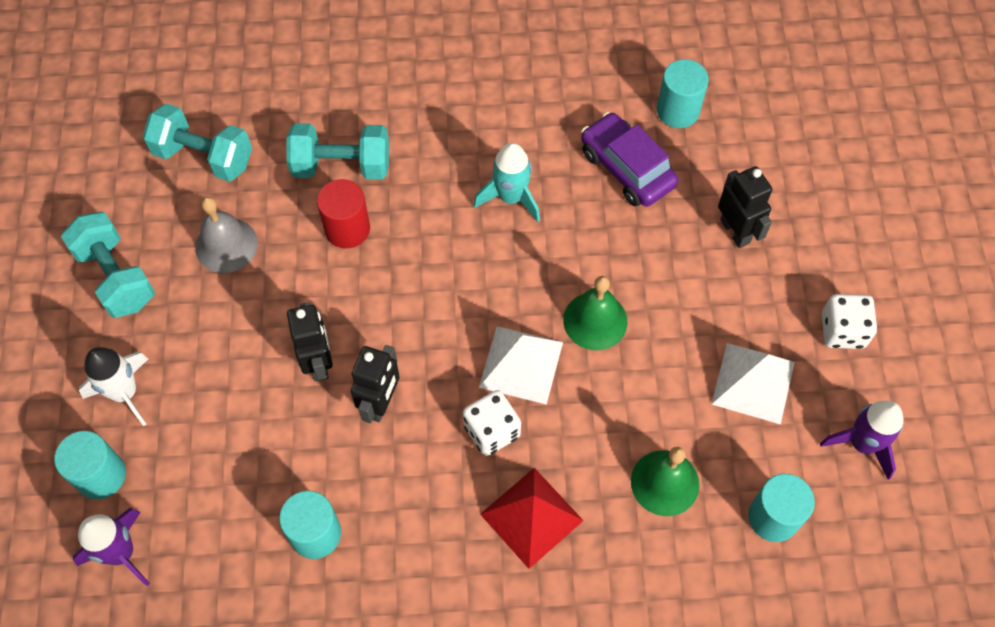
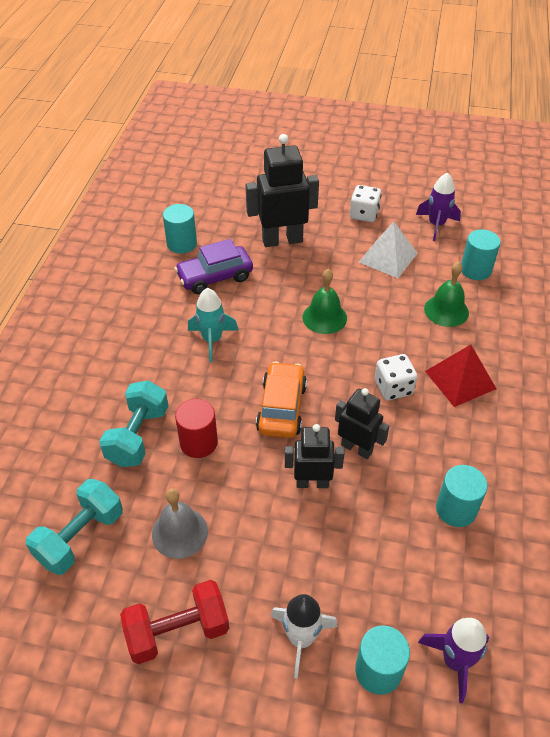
camera: 75 degrees left, 15 degrees down
(116, 277) = (178, 631): turquoise dumbbell -> red dumbbell
(422, 304) = (281, 408): none -> orange car
(521, 364) = (346, 362): white pyramid -> none
(735, 231) = (282, 240): black robot -> black robot, size x1.61

